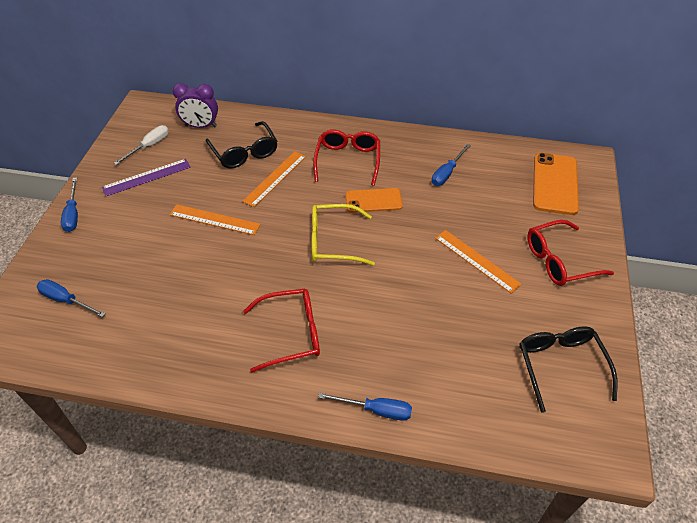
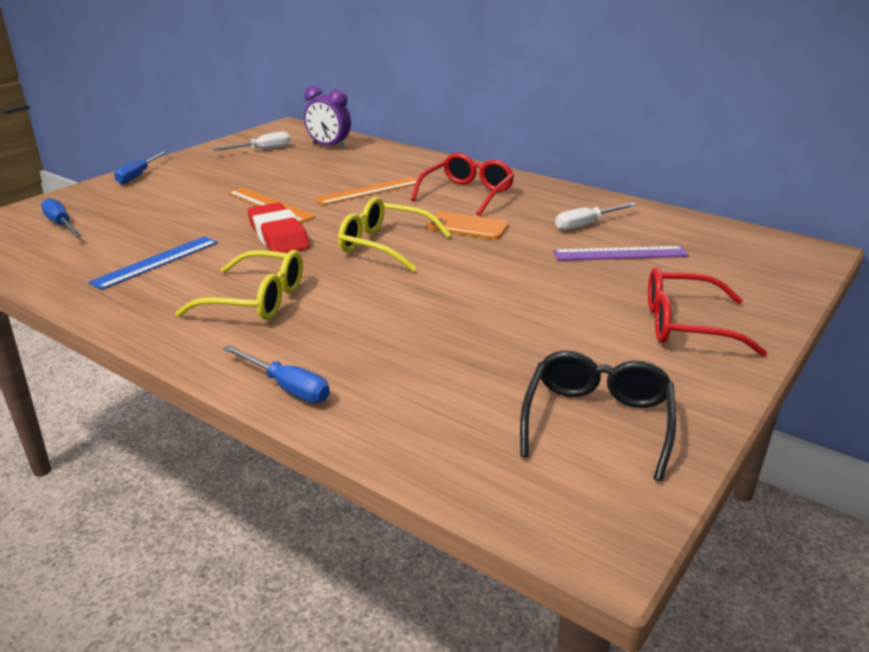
camera: 25 degrees right, 20 degrees down
(147, 177) = (236, 167): purple ruler -> purple ruler (620, 254)
(184, 319) = (156, 262): none -> blue ruler
(244, 152) = (355, 169): black glasses -> none
(250, 256) = (278, 236): none -> red eraser
(291, 333) = (257, 300): red glasses -> yellow glasses
(447, 173) = (586, 224): blue screwdriver -> white screwdriver
(476, 260) = (558, 298): orange ruler -> none
(555, 184) = (739, 260): orange phone -> none

